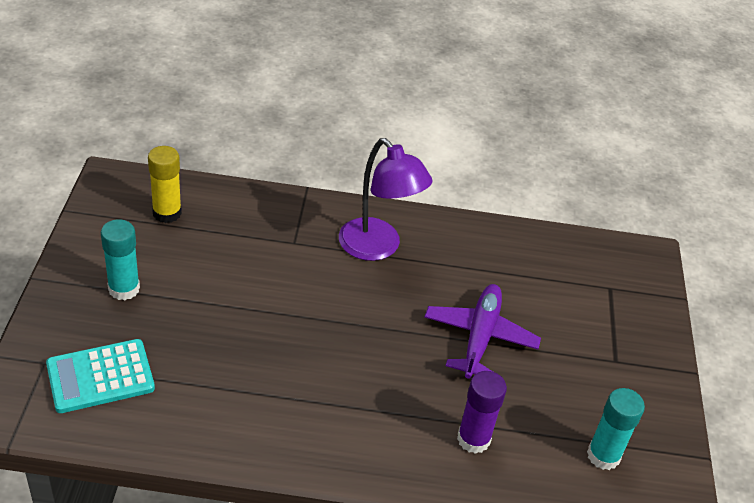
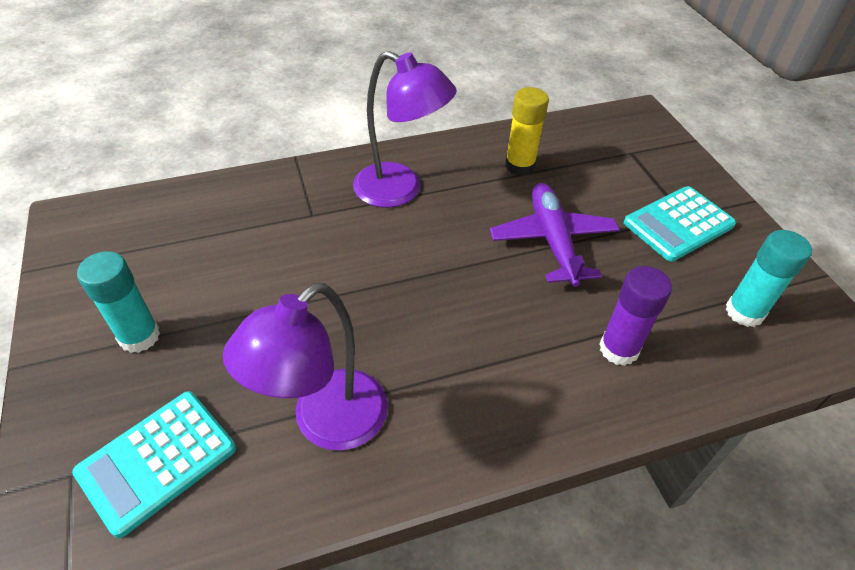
camera: 20 degrees left, 5 degrees up
(167, 213) = (153, 232): yellow glue stick -> yellow glue stick (519, 166)
(222, 399) = (326, 423): none -> purple lamp
(603, 365) = (678, 224): none -> turquoise calculator

